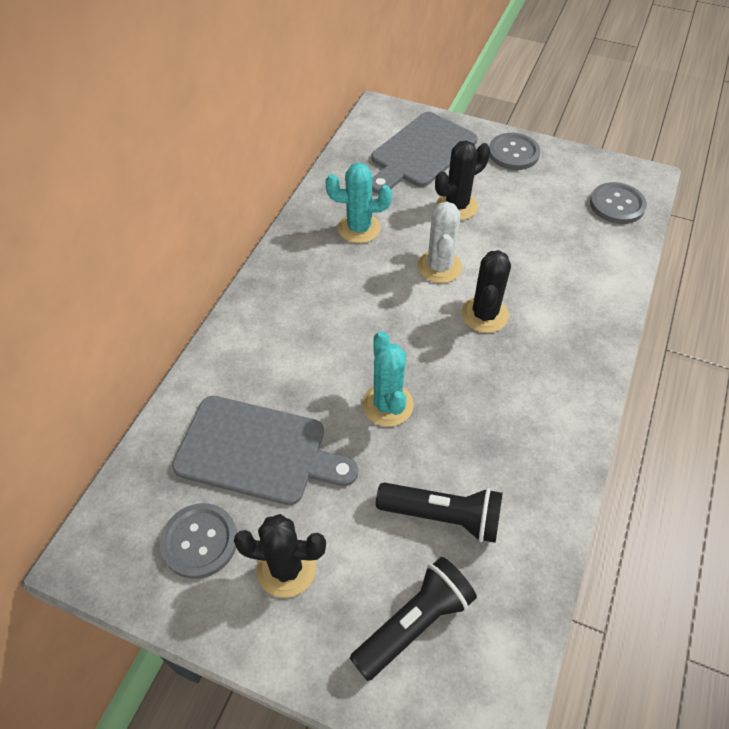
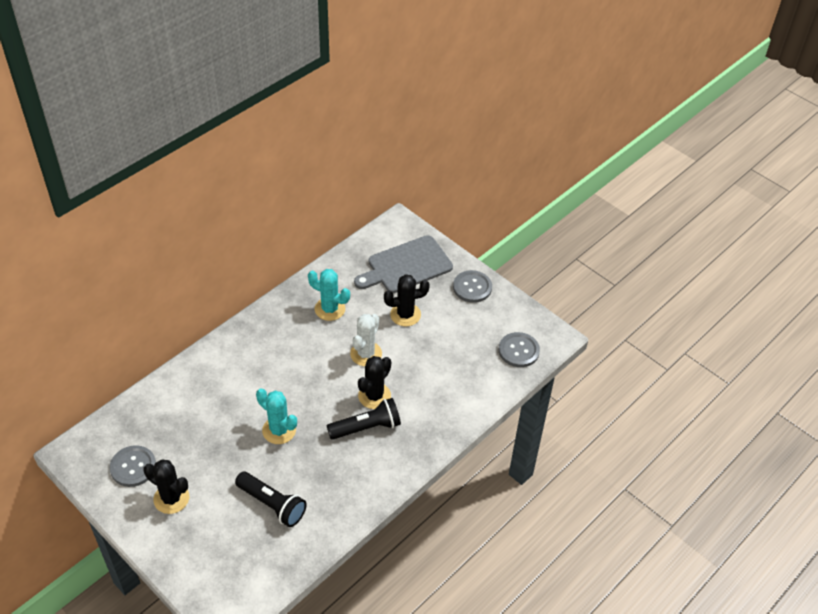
camera: 20 degrees right, 5 degrees down
(258, 451) = (189, 430): grey cutting board -> none
(387, 405) = (279, 430): turquoise cactus -> turquoise cactus turned 60 degrees counterclockwise
(414, 623) = (223, 551): black flashlight -> black flashlight (366, 427)

